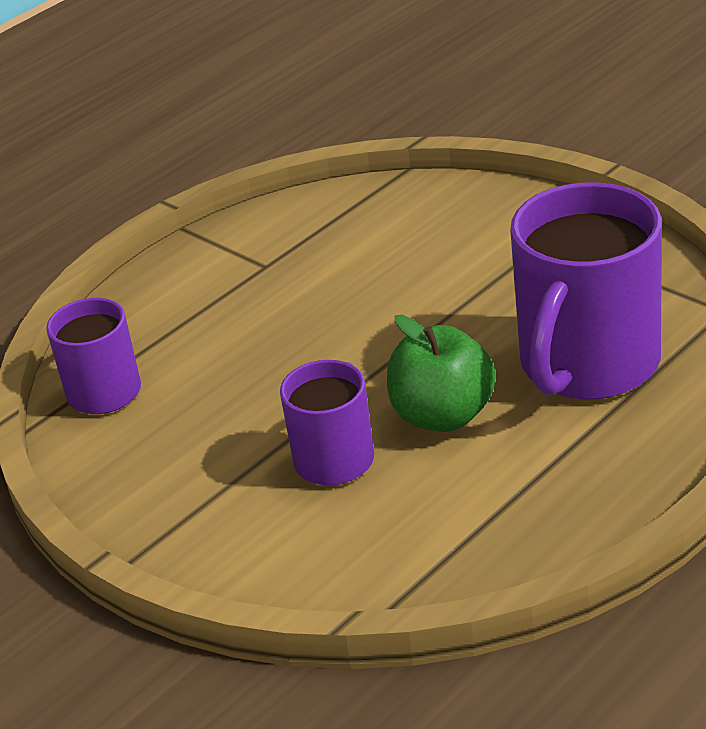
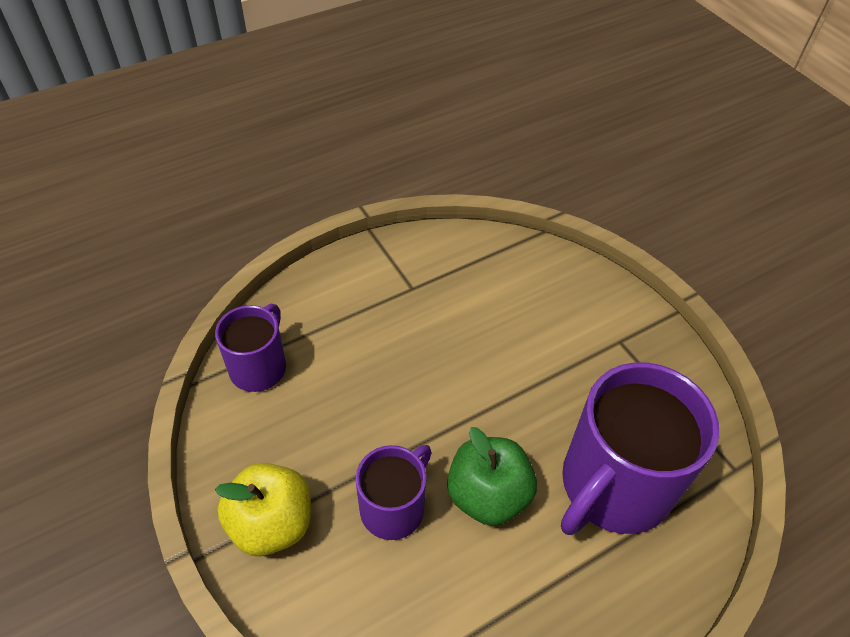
camera: 10 degrees right, 15 degrees up
(194, 515) = (272, 523): none -> yellow apple

